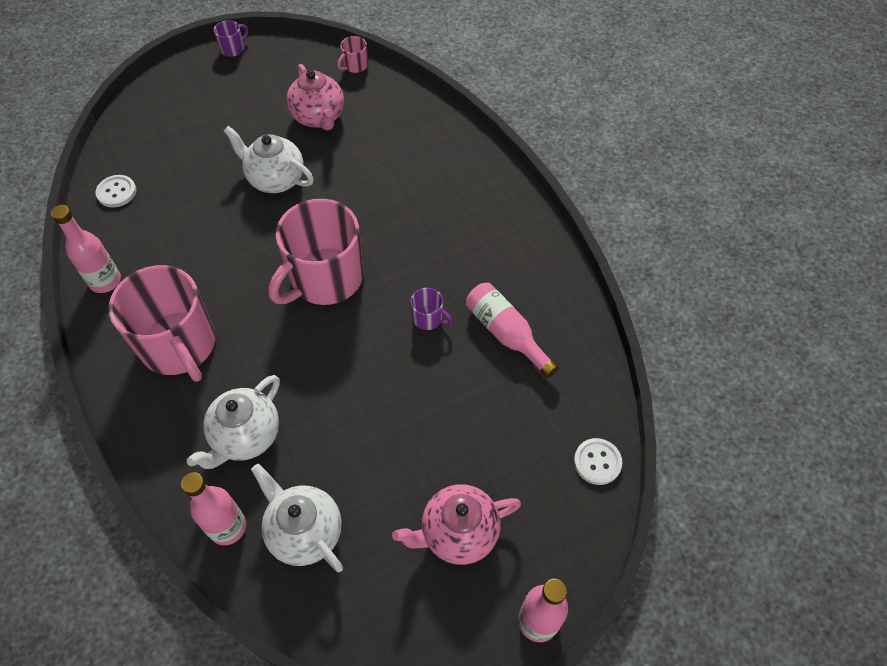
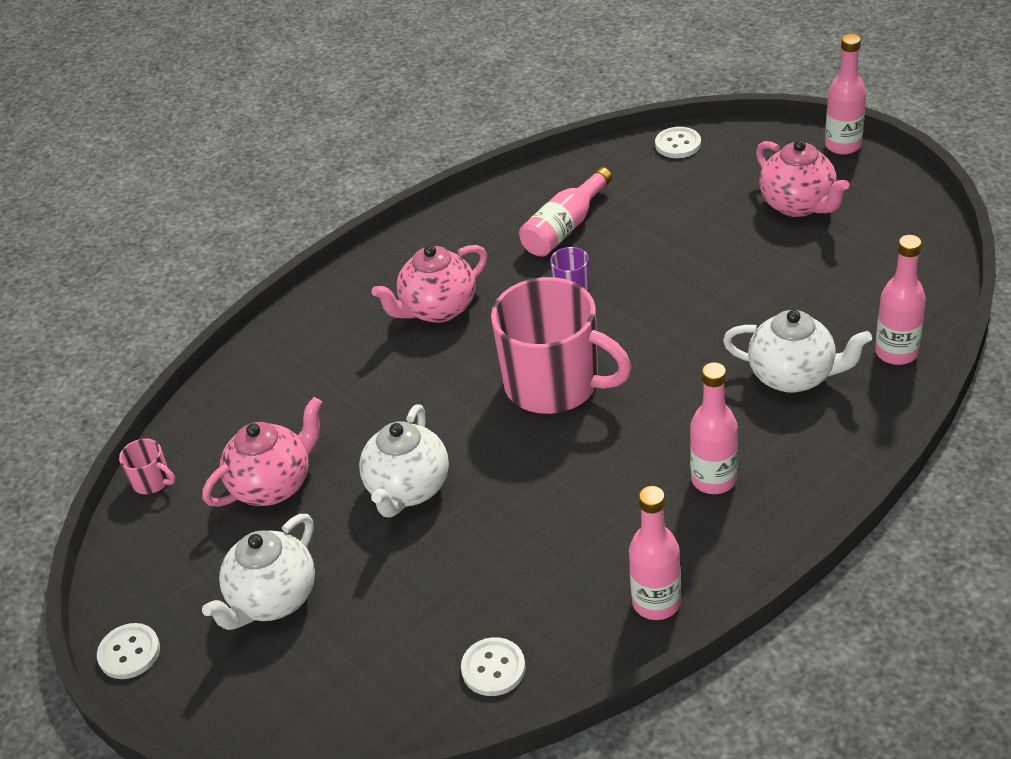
camera: 100 degrees left, 15 degrees down
(179, 346) = (713, 479): pink mug -> pink bottle
(233, 49) = (129, 652): purple mug -> white button
(304, 532) = (863, 298): white teapot -> white teapot (273, 599)
(443, 228) = (437, 309): none -> pink teapot

